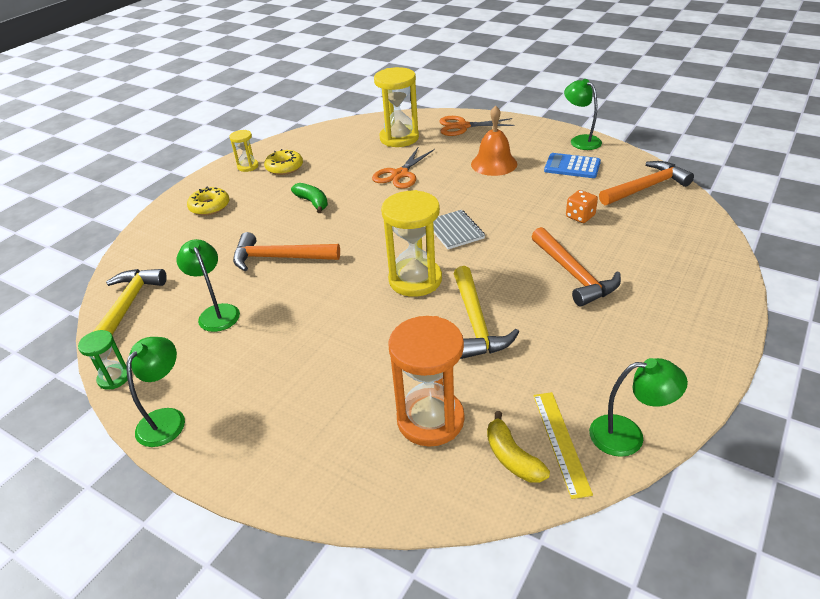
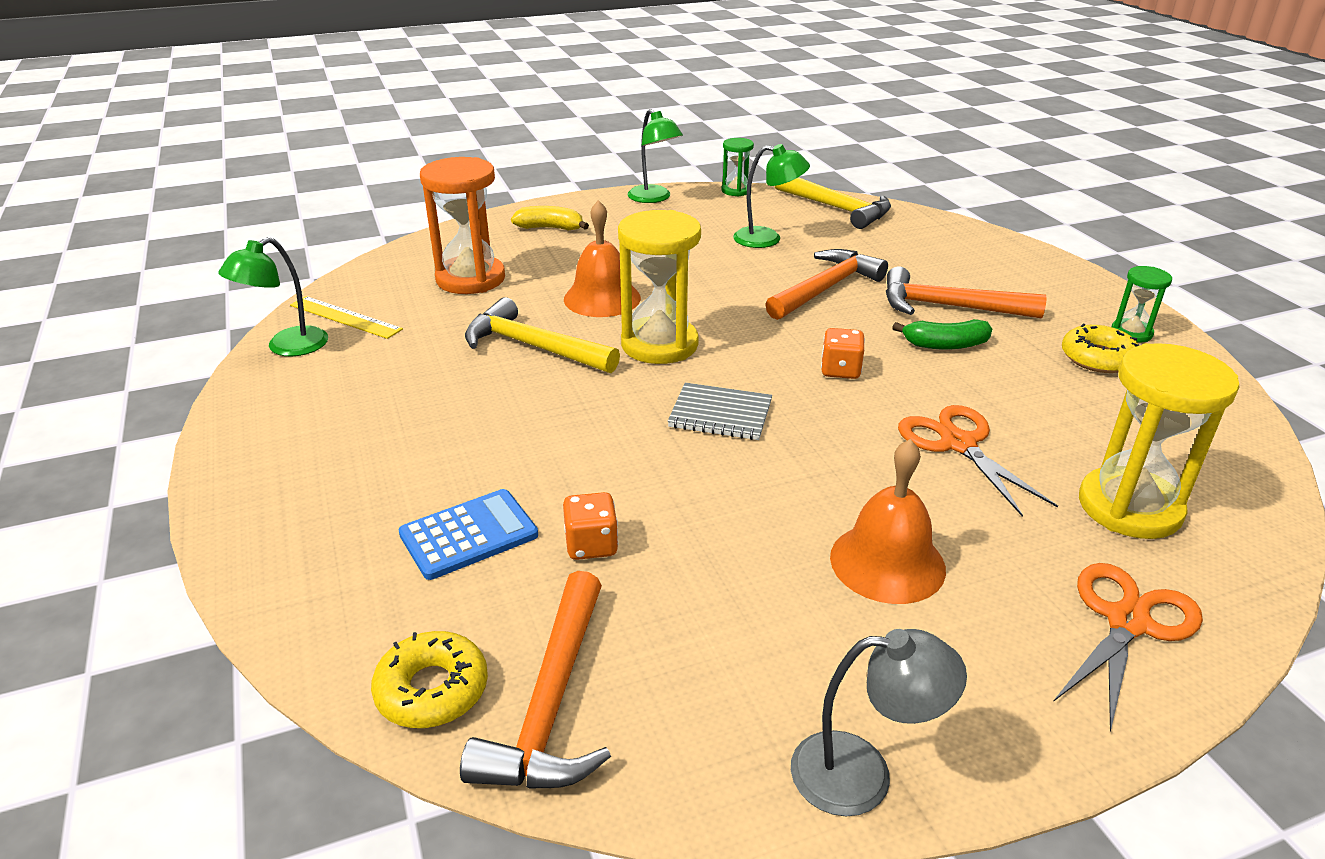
camera: 125 degrees right, 5 degrees down
(209, 206) = (1017, 281): yellow donut -> yellow donut (432, 689)
(248, 166) = (1131, 333): yellow hourglass -> green hourglass
(373, 218) = (840, 370): none -> orange dice
(386, 333) = (602, 298): none -> orange bell
(512, 457) = (376, 293): yellow banana -> yellow banana (550, 228)
(572, 166) = (756, 660): blue calculator -> blue calculator (469, 535)
(574, 275) = (490, 450): orange hammer -> orange hammer (948, 307)
(580, 140) = (862, 773): green lamp -> grey lamp

